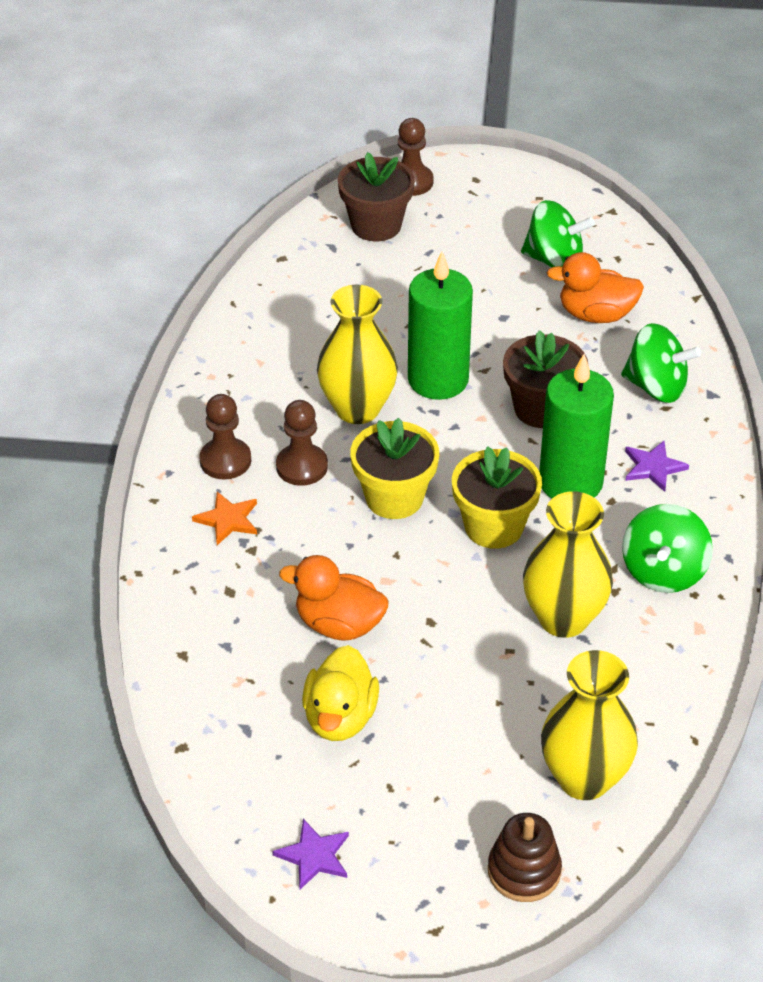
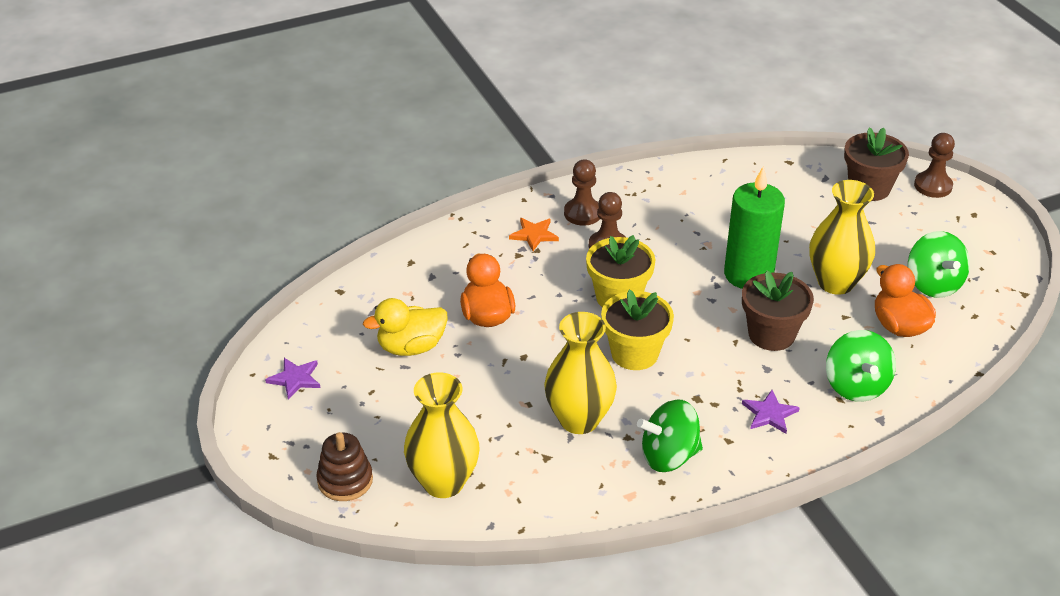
camera: 60 degrees right, 5 degrees down
(357, 408) = (683, 249): yellow vase -> yellow vase (835, 282)
(570, 482) = (712, 376): green candle -> none

